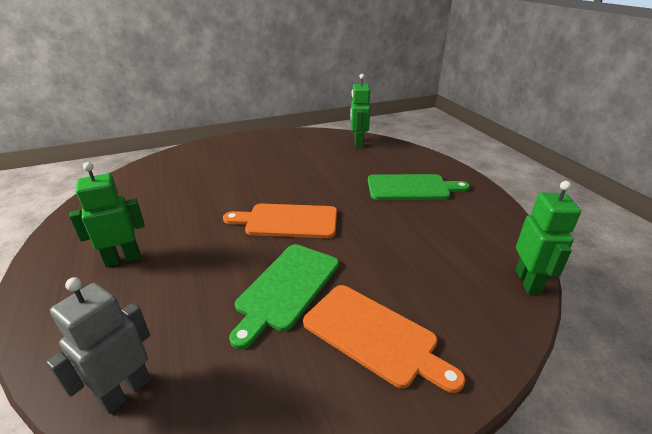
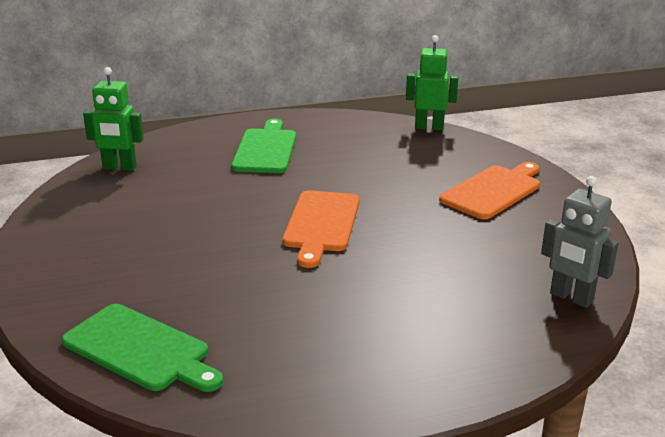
camera: 85 degrees left, 5 degrees down
(123, 259) = (388, 334): green robot -> none
(286, 288) = (439, 226): green cutting board -> green cutting board (140, 349)

